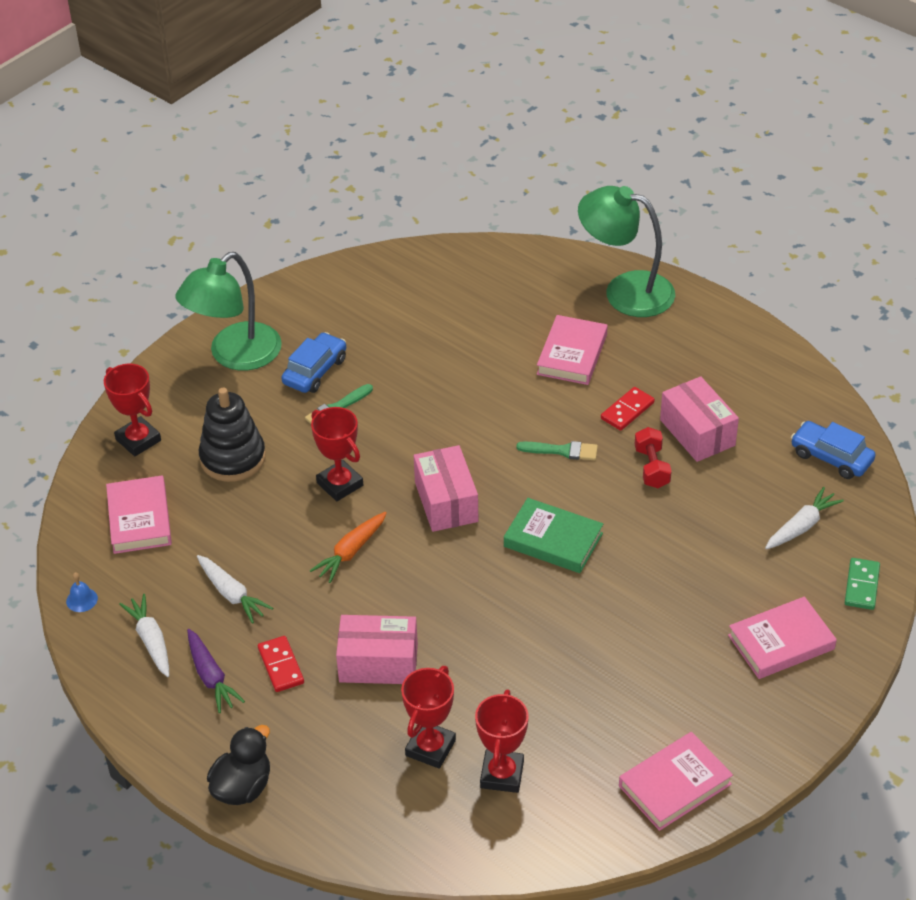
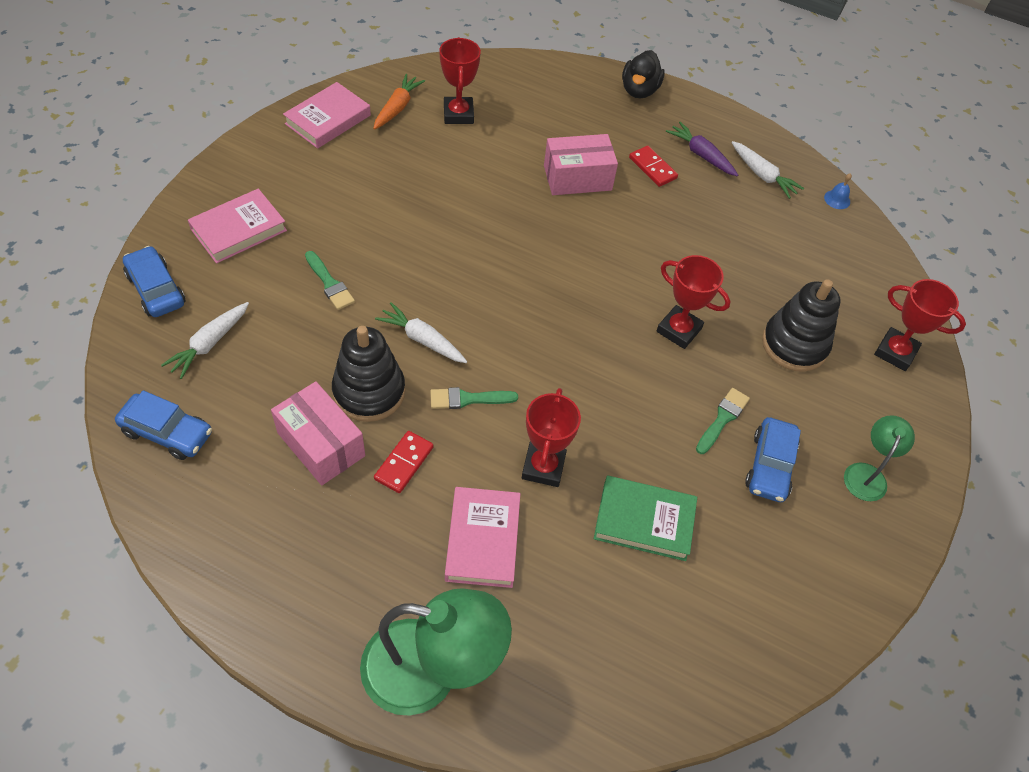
camera: 160 degrees right, 10 degrees up
(139, 519) = (839, 272): pink book -> none
(232, 594) = (721, 217): white carrot -> white carrot (422, 339)
(235, 356) = (867, 474): green lamp -> green lamp, size x0.53
(351, 552) = (639, 265): orange carrot -> orange carrot (397, 107)
(430, 748) = (516, 125): red trophy -> red trophy (543, 467)
(446, 502) = (570, 325): pink box -> none
(553, 540) = (457, 299): green book -> green book (644, 521)
(651, 467) = (369, 392): red dumbbell -> black stacking toy
(683, 571) = (329, 283): none -> green brush
(861, 585) = (156, 289): green domino -> blue car

